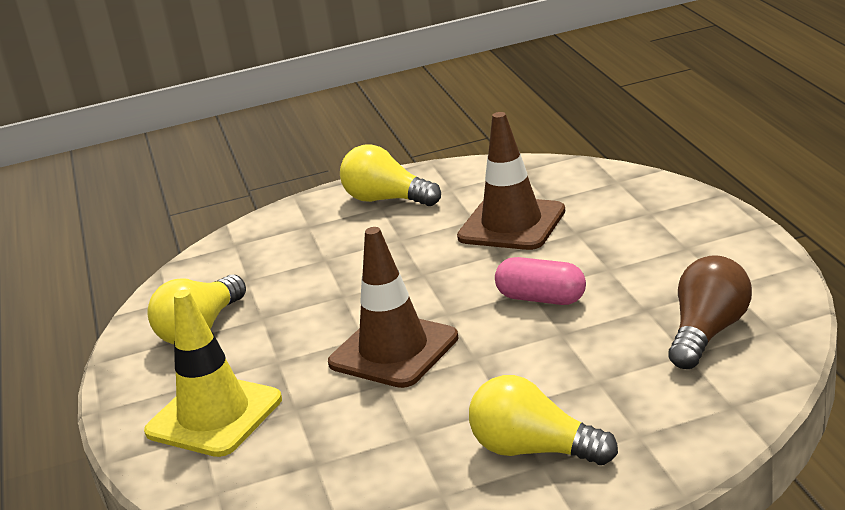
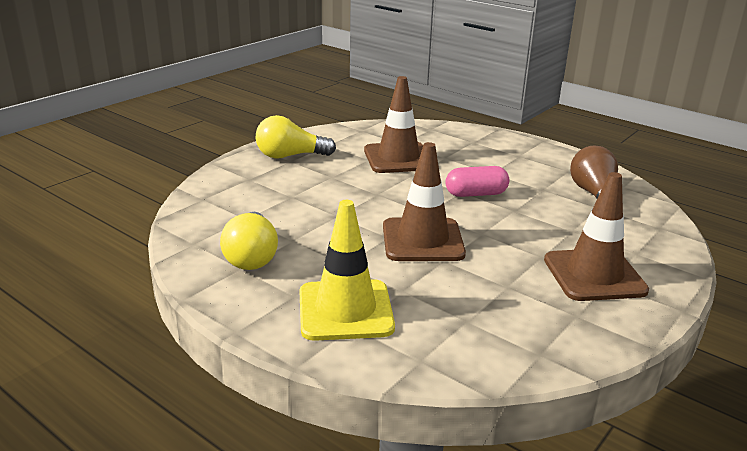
camera: 40 degrees left, 0 degrees up
(535, 450) = (594, 275): yellow light bulb -> brown traffic cone

